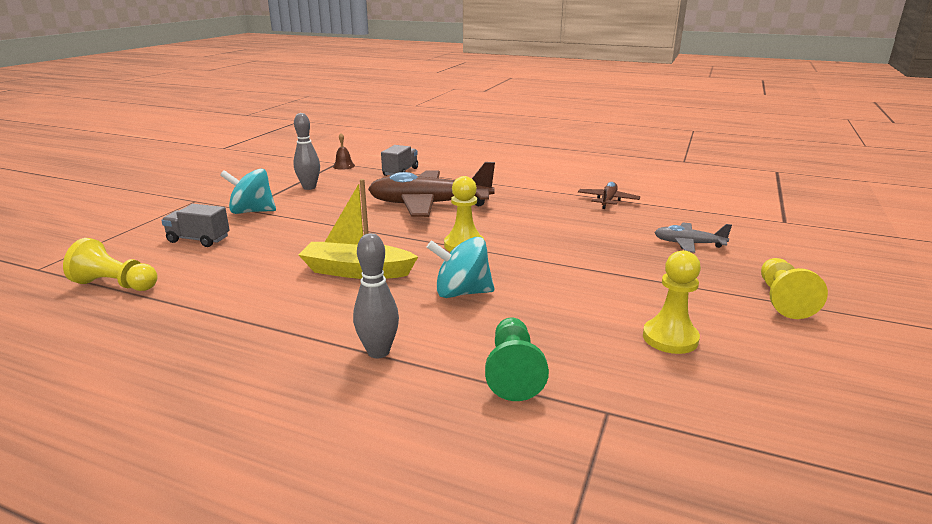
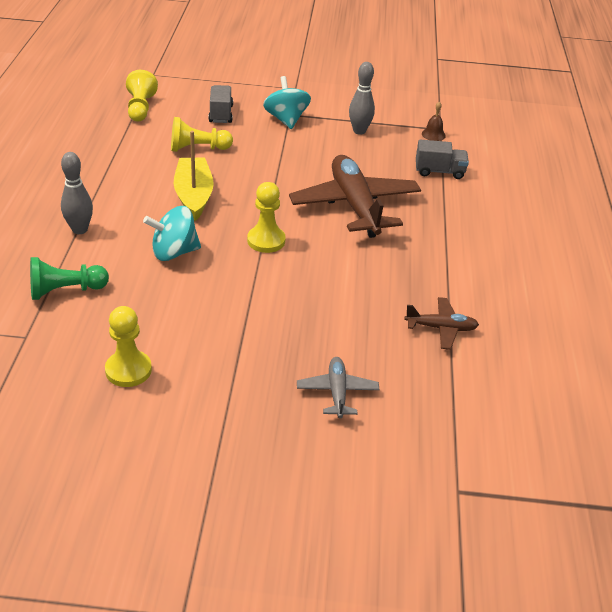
camera: 70 degrees right, 15 degrees up
(461, 293) = (174, 252): turquoise spinning top -> turquoise spinning top turned 90 degrees counterclockwise
(782, 300) = (221, 454): yellow pawn -> yellow pawn (198, 148)

